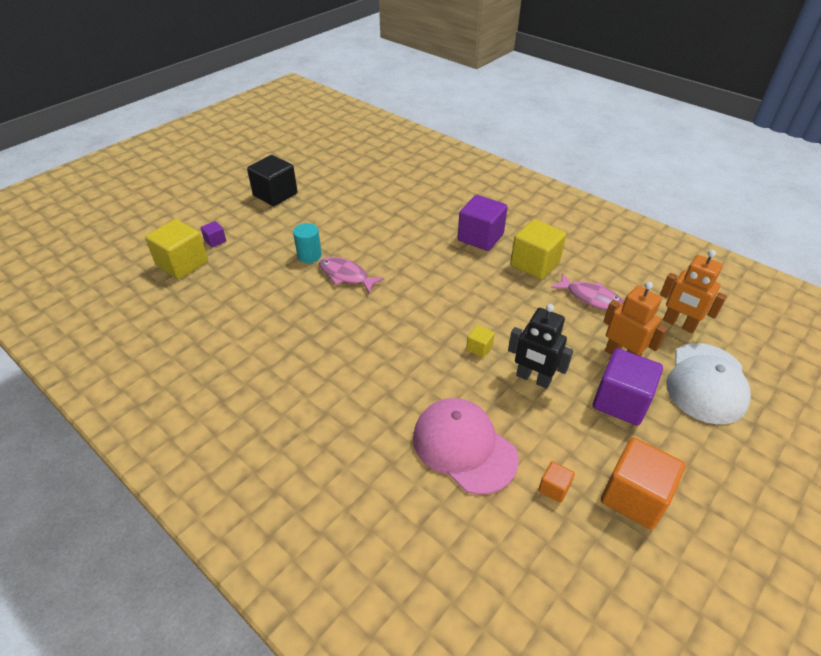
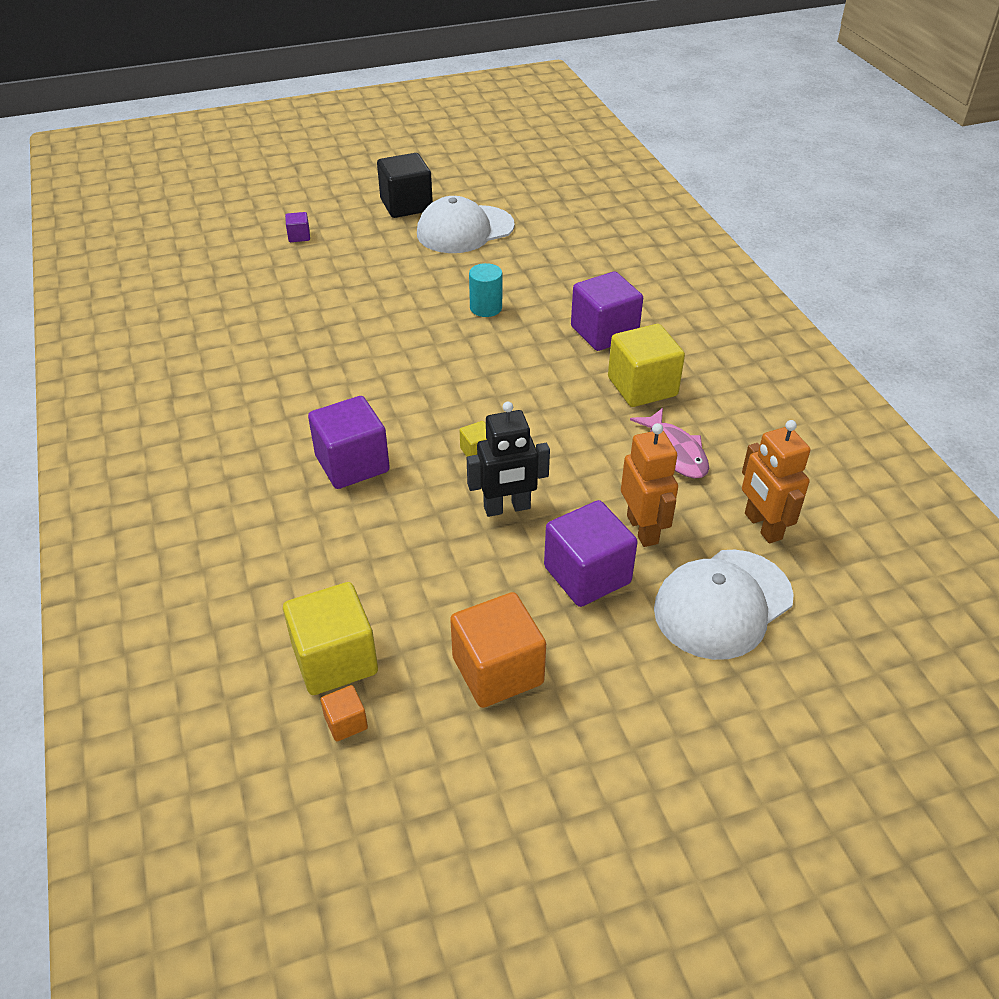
camera: 30 degrees right, 0 degrees up
(182, 264) = (247, 250): yellow cube -> yellow cube (335, 659)
(309, 255) = (383, 285): turquoise cylinder -> turquoise cylinder (486, 308)
(331, 199) = (465, 230): none -> white cap
(346, 275) = (403, 320): pink fish -> none
(405, 393) = (352, 464): none -> purple cube
(464, 447) = (362, 540): pink cap -> none
(533, 379) = (507, 508): black robot -> black robot turned 75 degrees counterclockwise
(554, 488) = (417, 620): orange cube -> orange cube (346, 722)

